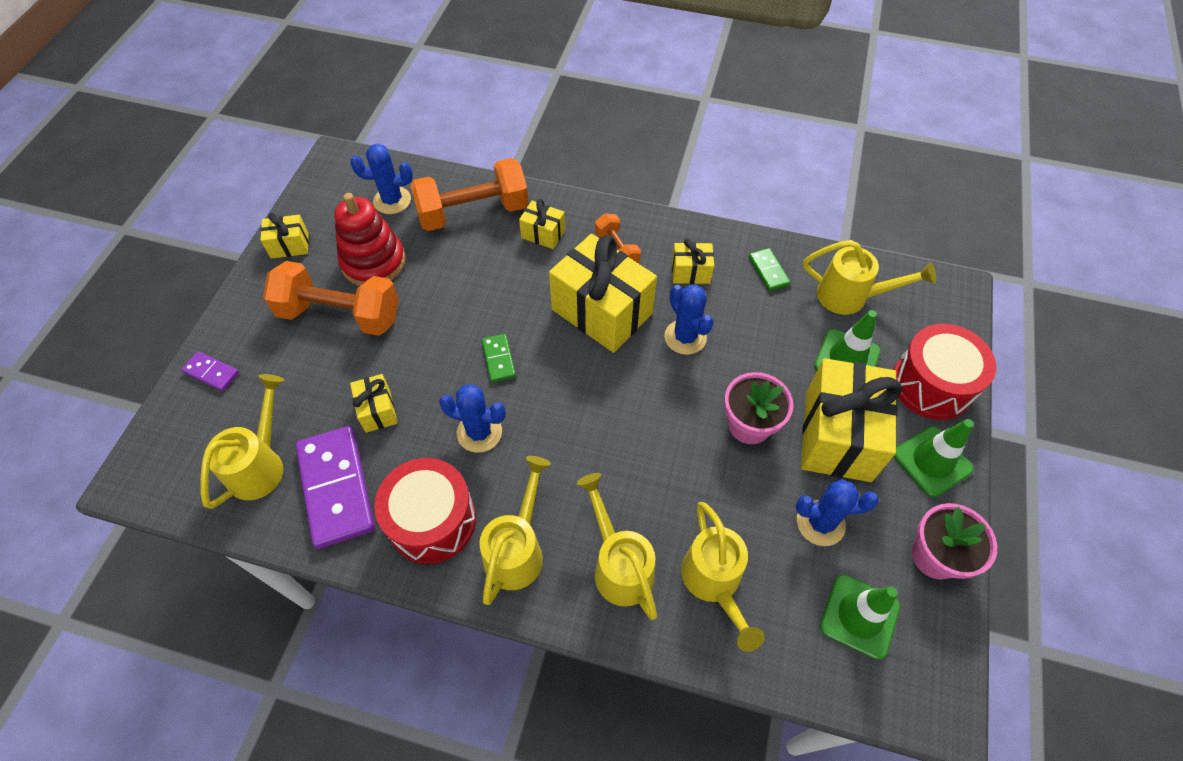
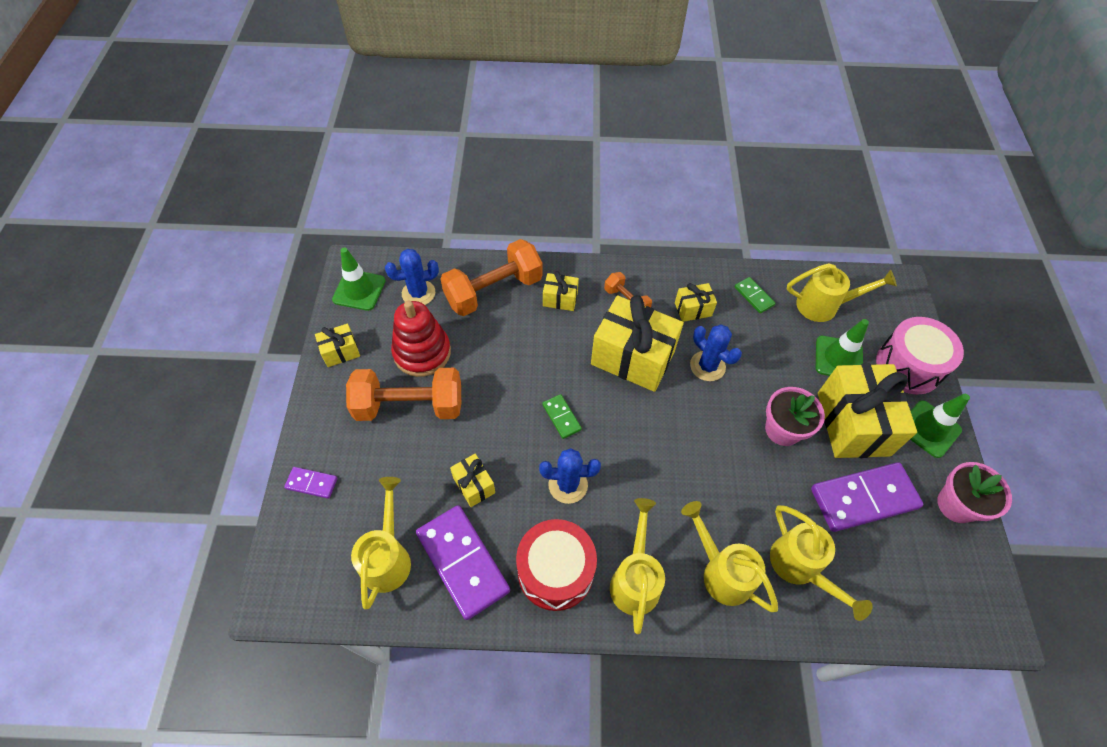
camera: 15 degrees left, 0 degrees up
(820, 523) = (864, 498): blue cactus -> purple domino
(859, 616) = (917, 567): green traffic cone -> green traffic cone (359, 290)
(932, 384) = (908, 366): red drum -> pink drum

